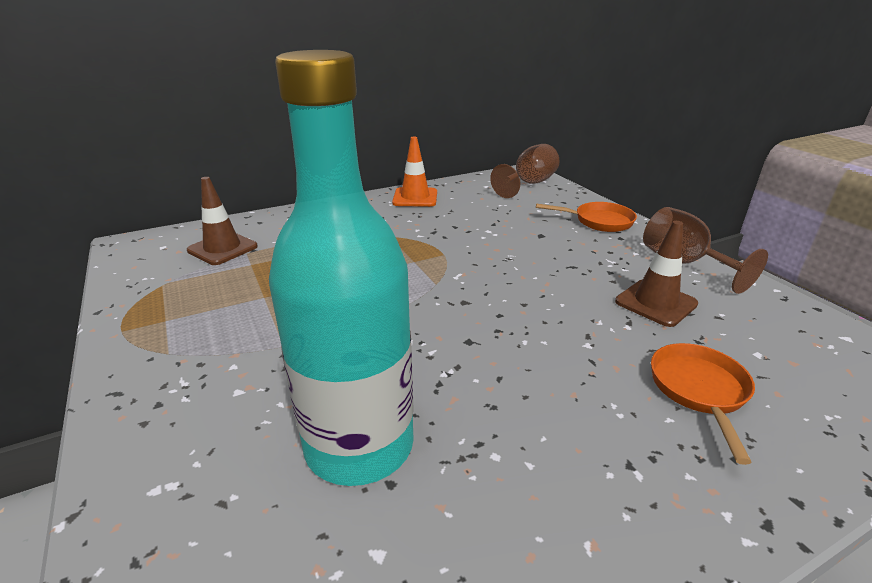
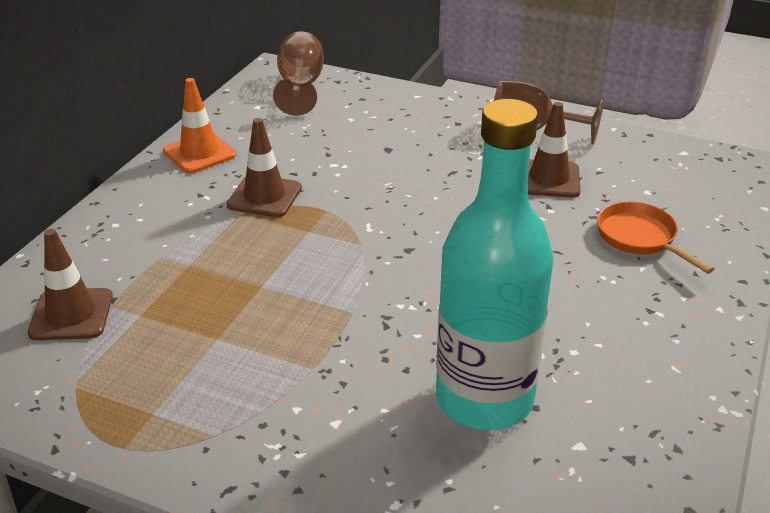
camera: 40 degrees left, 5 degrees up
(416, 232) = (264, 196): none -> brown traffic cone
(599, 221) = (420, 111): orange pan -> none

